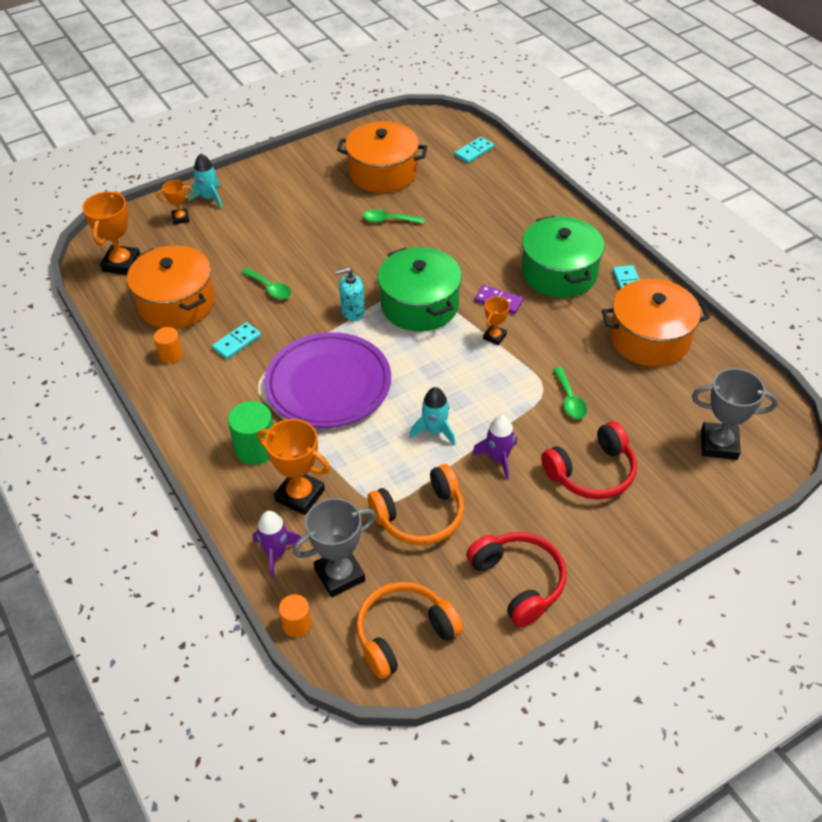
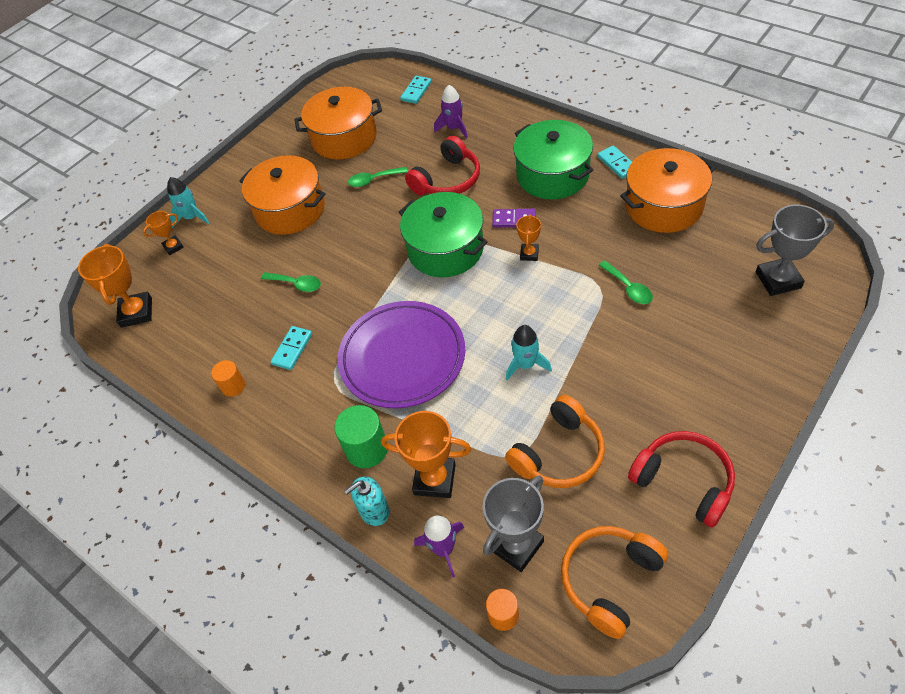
camera: 15 degrees left, 5 degrees up
(176, 303) = (212, 332): orange pot -> orange pot (290, 209)
(353, 312) = (387, 278): turquoise soap dispenser -> turquoise soap dispenser (374, 511)
(498, 459) = (598, 369): purple rocket -> purple rocket (454, 128)
(592, 472) = (687, 349): red headphones -> red headphones (447, 180)

